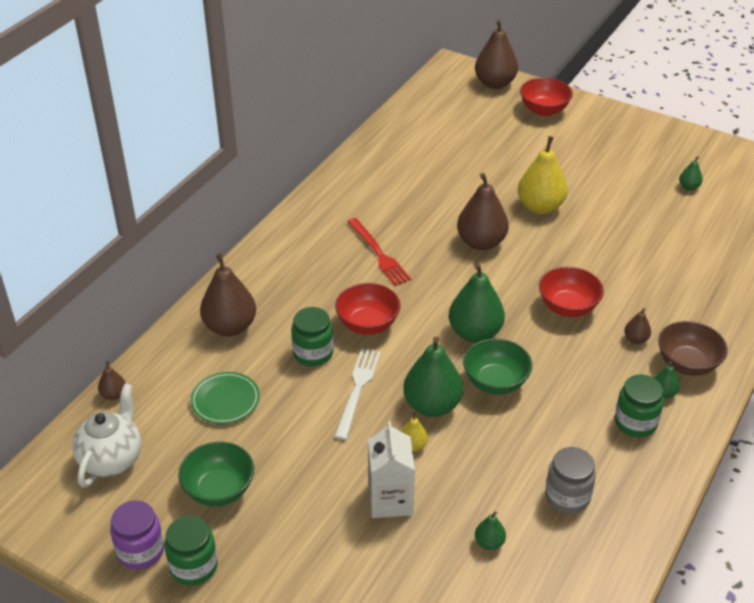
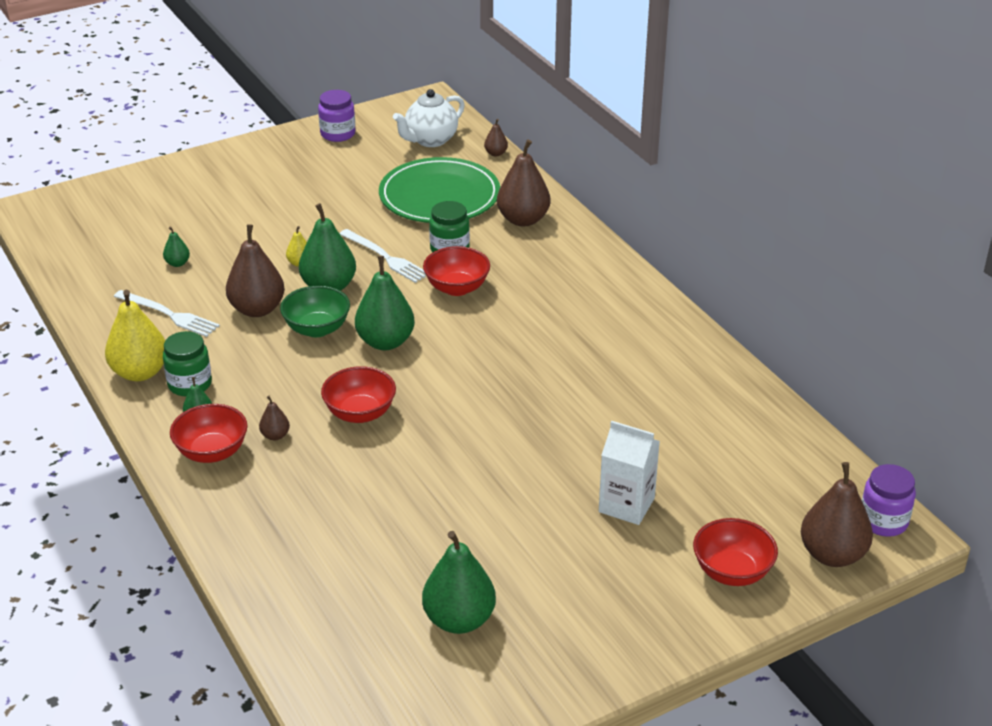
camera: 120 degrees right, 5 degrees down
(112, 459) = (430, 140): white teapot -> white teapot turned 90 degrees clockwise
(194, 566) = (303, 149): green jar -> none
(219, 490) = (355, 172): green bowl -> none
(225, 400) = (439, 196): green plate -> green plate, size x1.98
(378, 254) = (549, 327): red fork -> none
(390, 500) = (263, 236): white carton -> white carton (626, 505)
(450, 74) = (883, 521): none -> purple jar
(481, 242) = (507, 399): brown pear -> brown pear (257, 309)
(540, 207) = (529, 469): yellow pear -> yellow pear (140, 372)
(567, 497) = (169, 314): grey jar -> white fork
(687, 364) = (212, 452): brown bowl -> red bowl
(688, 187) = (459, 620): green pear -> green pear, size x2.13

